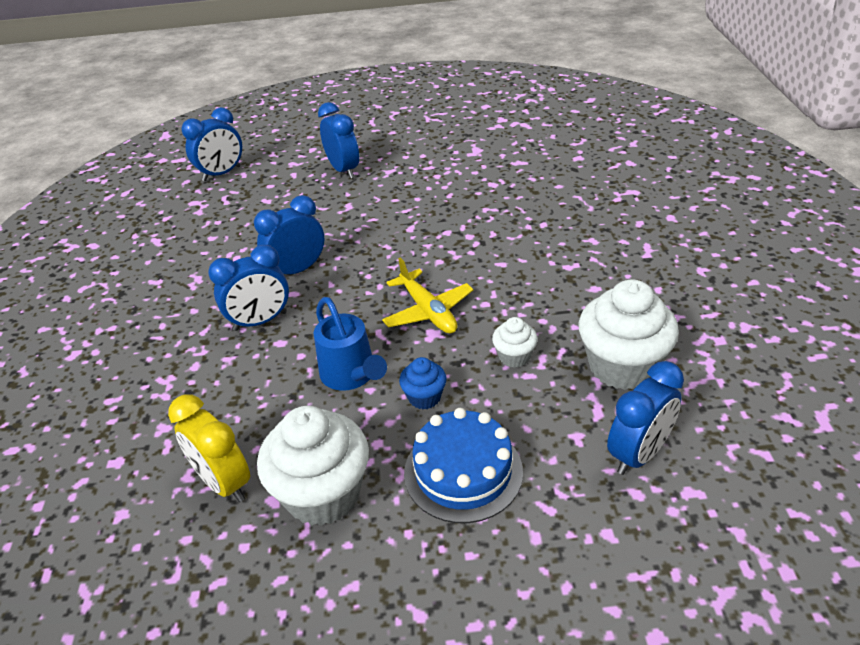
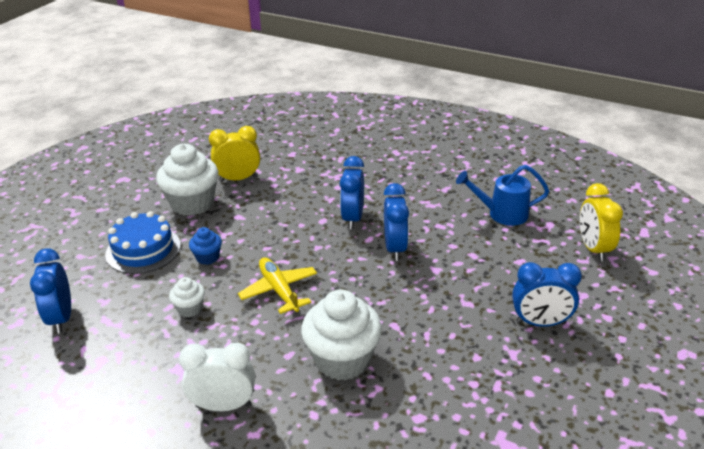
camera: 120 degrees right, 5 degrees down
(222, 174) = (593, 249): blue clock -> yellow clock
(351, 376) = (259, 237): blue watering can -> blue watering can (501, 214)
(428, 311) = (279, 290): yellow plane -> yellow plane turned 60 degrees clockwise
(589, 267) = (223, 405): none -> white clock
(622, 366) = (118, 354): white cupcake -> white cupcake (342, 360)

